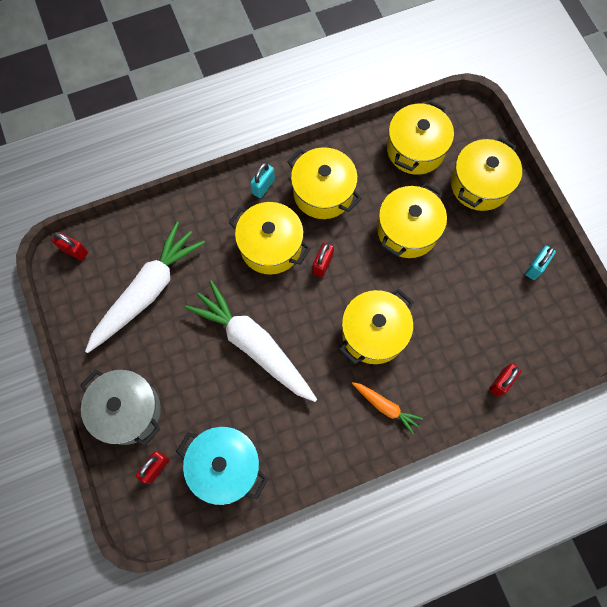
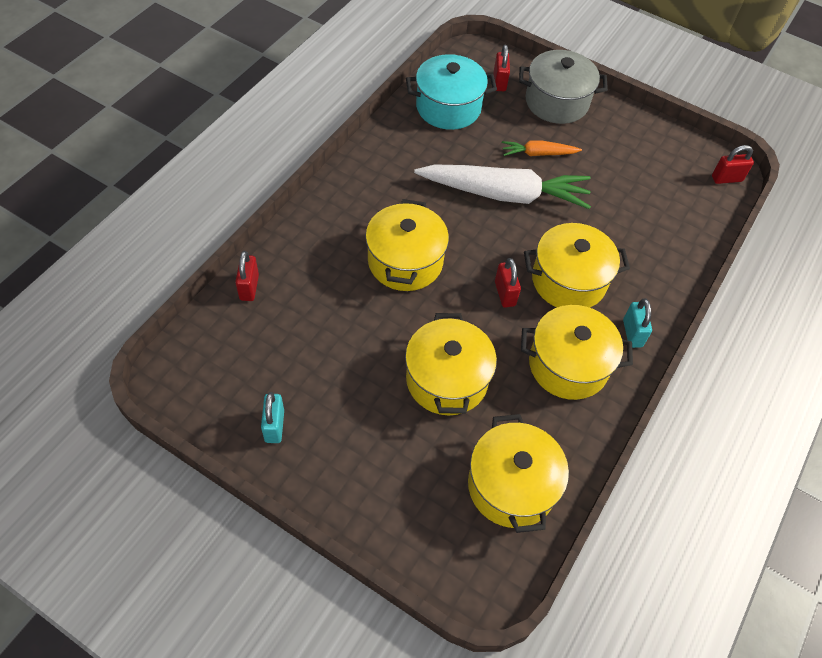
camera: 140 degrees right, 15 degrees down
(147, 291) = (633, 183): white carrot -> none
(385, 407) = (349, 210): orange carrot -> orange carrot (538, 153)
(479, 184) = (402, 489): yellow pot -> none

